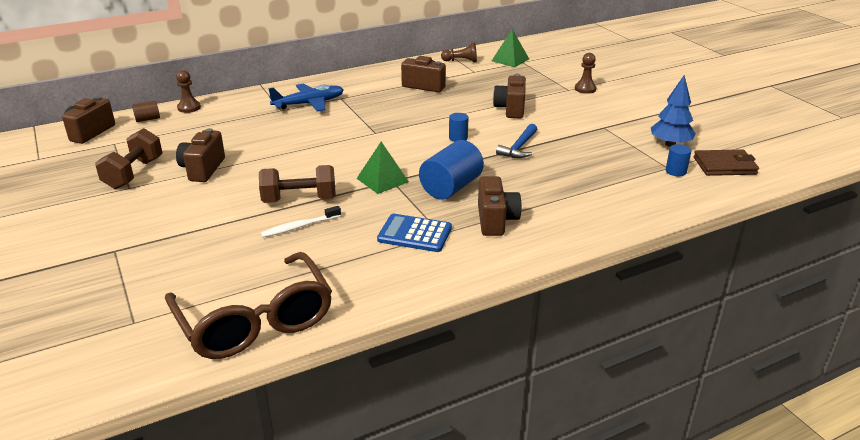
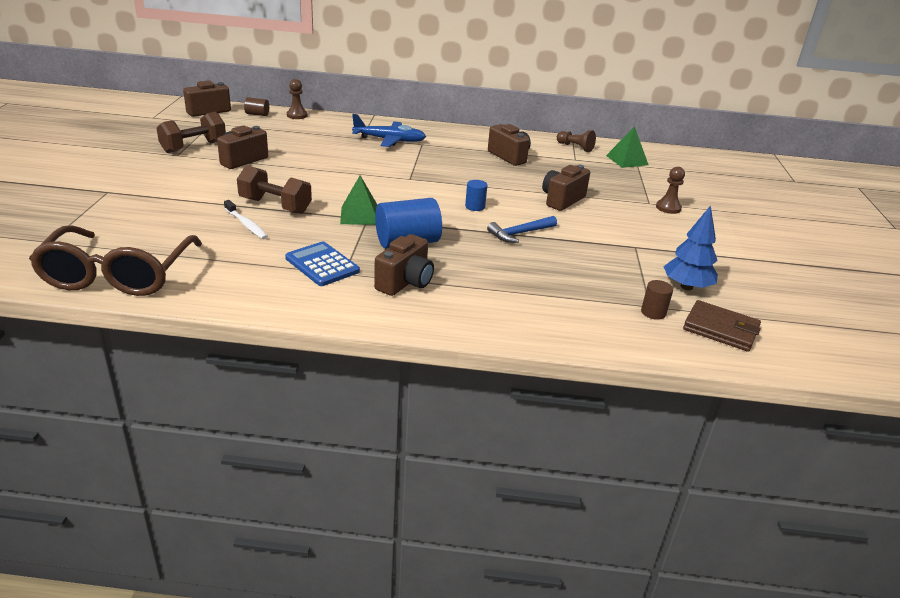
camera: 30 degrees right, 0 degrees up
(300, 226) = (246, 224): white toothbrush -> white toothbrush turned 135 degrees counterclockwise
(676, 171) = (653, 312): blue cylinder -> brown cylinder

